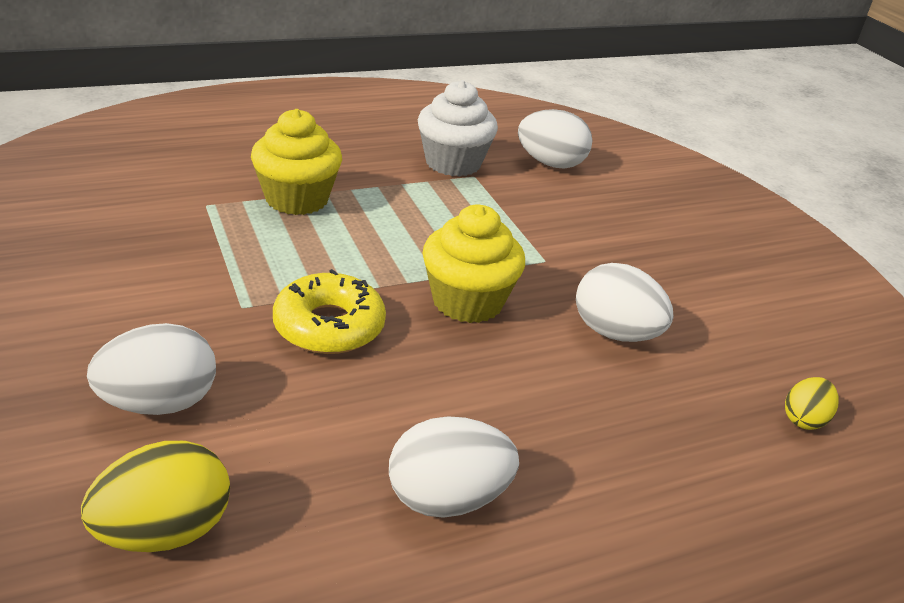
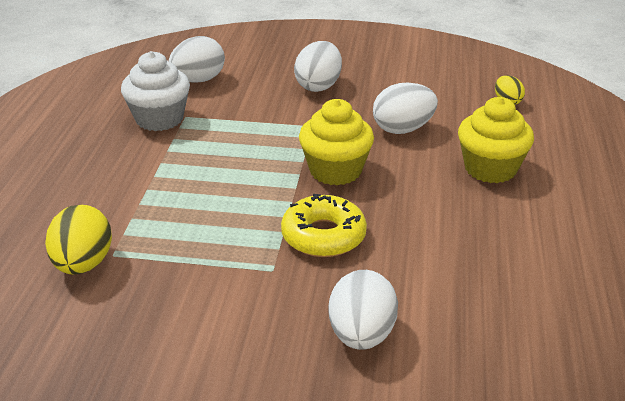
camera: 55 degrees left, 0 degrees up
(164, 531) = (487, 357): yellow egg -> yellow egg (83, 264)
(297, 199) = (146, 205): yellow cupcake -> yellow cupcake (490, 168)
(447, 498) = (510, 238): white egg -> white egg (318, 86)

